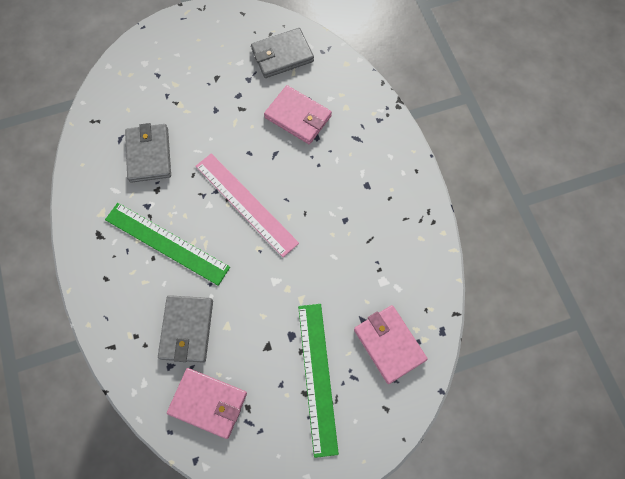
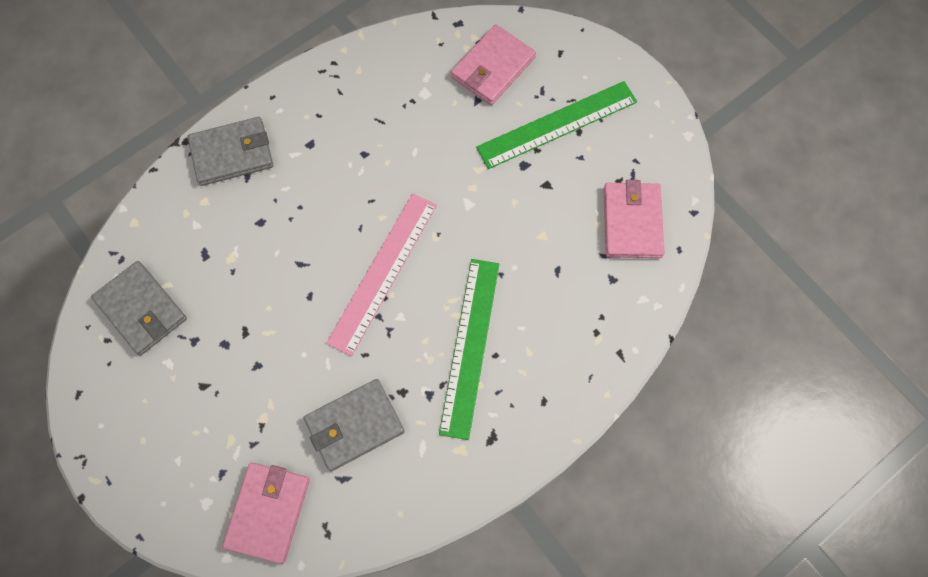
camera: 110 degrees left, 0 degrees up
(187, 329) = (564, 277): grey wallet -> grey wallet (232, 153)
(298, 117) = (236, 254): pink wallet -> pink wallet (268, 512)

